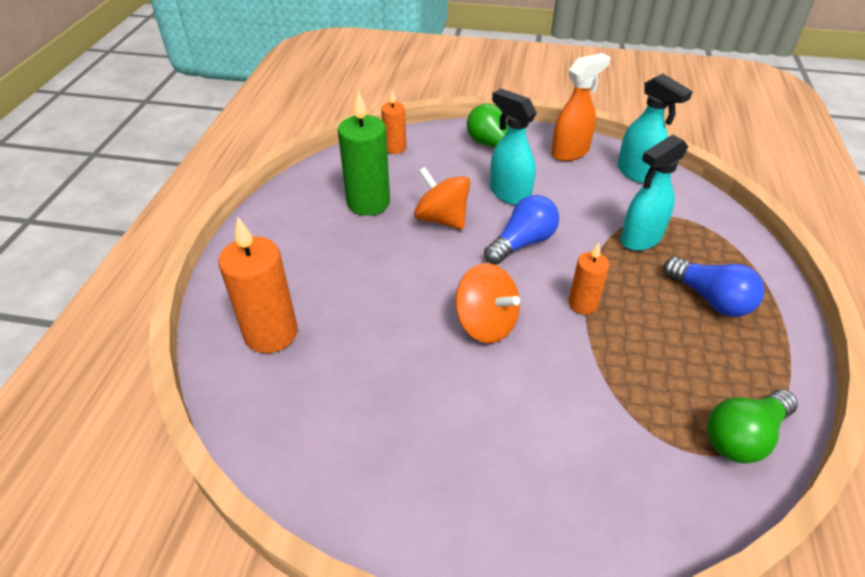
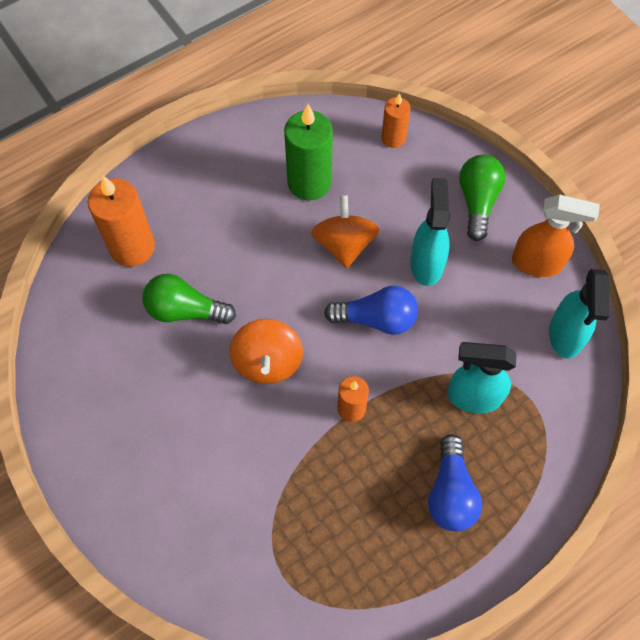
camera: 45 degrees right, 20 degrees up
(743, 436) = (323, 594): green light bulb -> green light bulb (185, 310)

